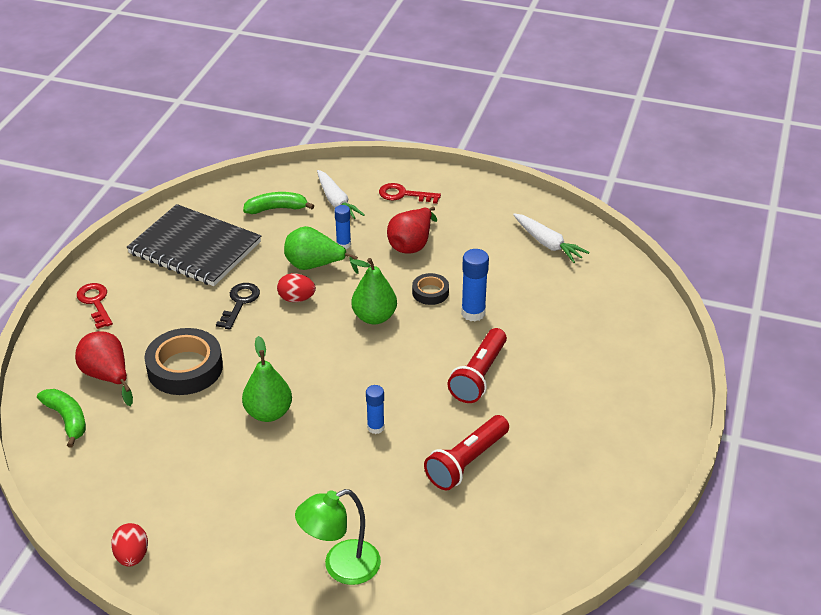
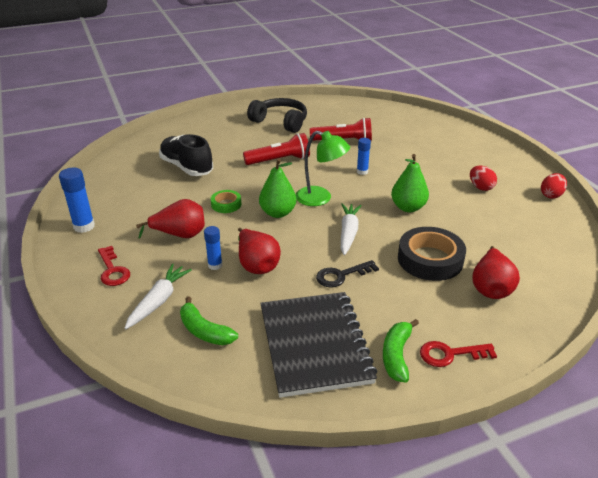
camera: 130 degrees left, 5 degrees down
(67, 419) = (543, 279): green banana -> green banana (397, 355)
(95, 302) = (450, 354): red key -> red key turned 60 degrees clockwise
(296, 299) = (302, 252): red egg -> red egg (480, 187)
(315, 266) = (257, 265): green pear -> red pear
(341, 567) = (449, 144): green lamp -> green lamp (320, 198)
(430, 292) = (226, 204): black tape -> green tape
(473, 313) = (227, 182): blue glue stick -> blue glue stick (84, 226)
(540, 299) = (187, 167): none -> black shoe
(547, 244) = (121, 185): white carrot -> white carrot (348, 233)
(585, 435) = (280, 122): none -> black headphones

